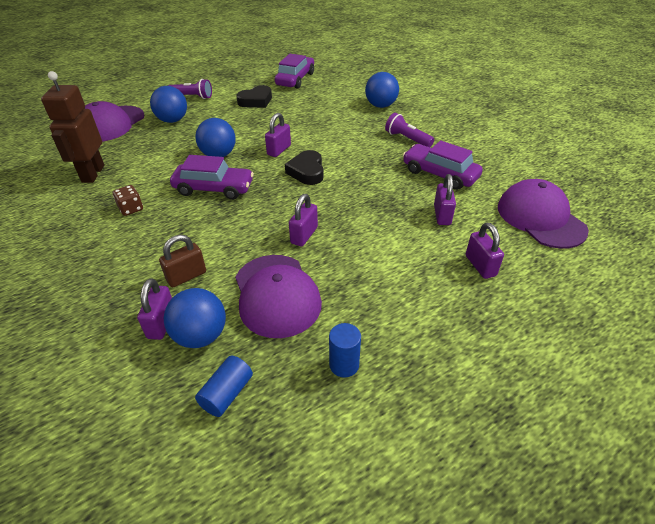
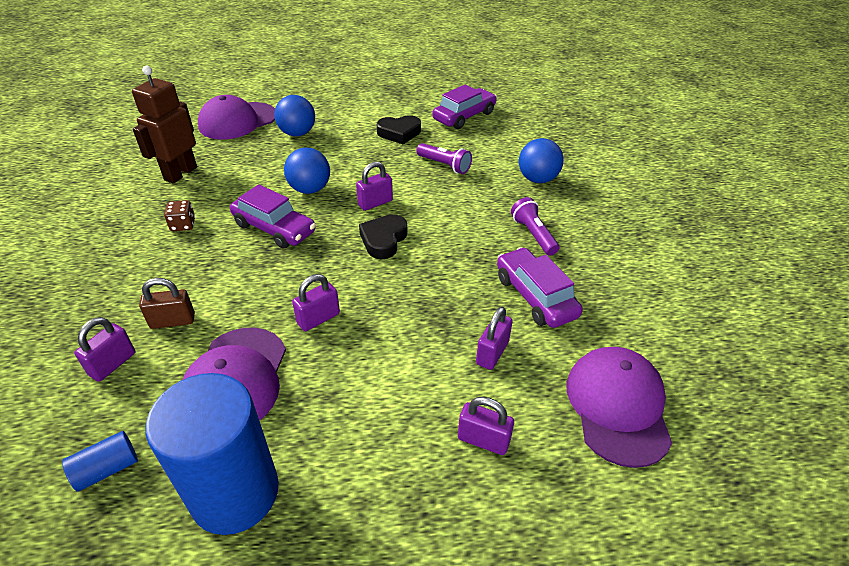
camera: 25 degrees right, 0 degrees up
(192, 97) = (338, 110): purple flashlight -> purple flashlight (444, 165)
(200, 336) = (134, 393): blue ball -> none
(344, 365) = (235, 493): blue cylinder -> blue cylinder, size x2.43
(480, 266) = (483, 440): purple padlock -> purple padlock turned 75 degrees counterclockwise

